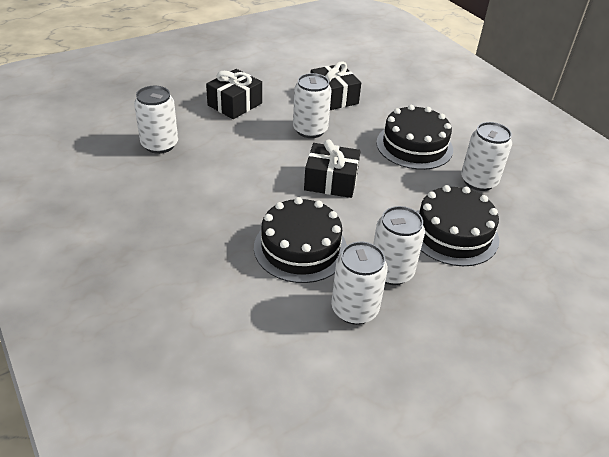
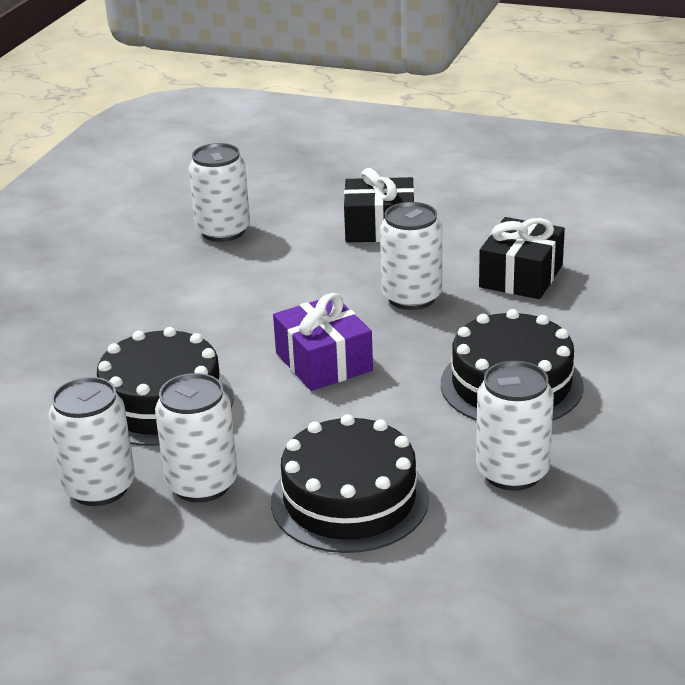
camera: 55 degrees right, 10 degrees down
(331, 181) = (323, 362): black gift -> purple gift

